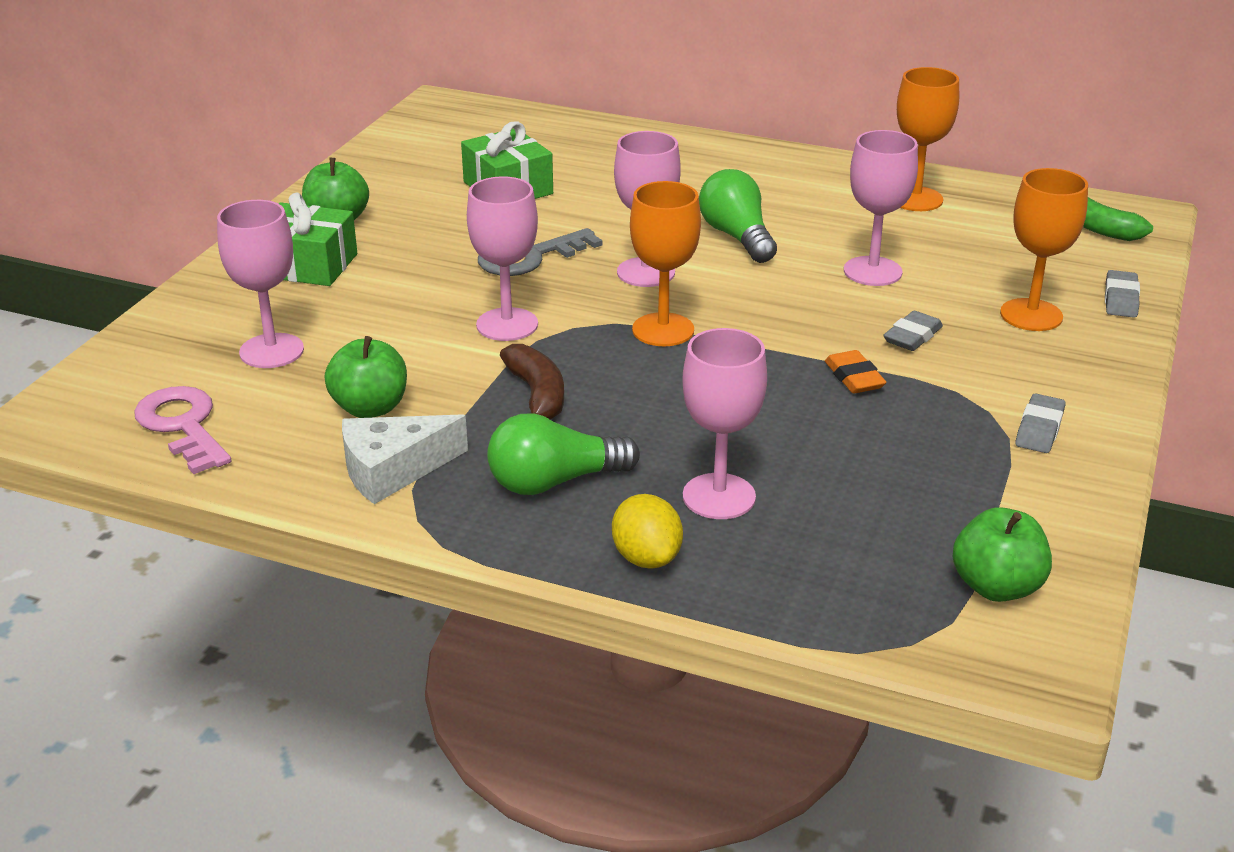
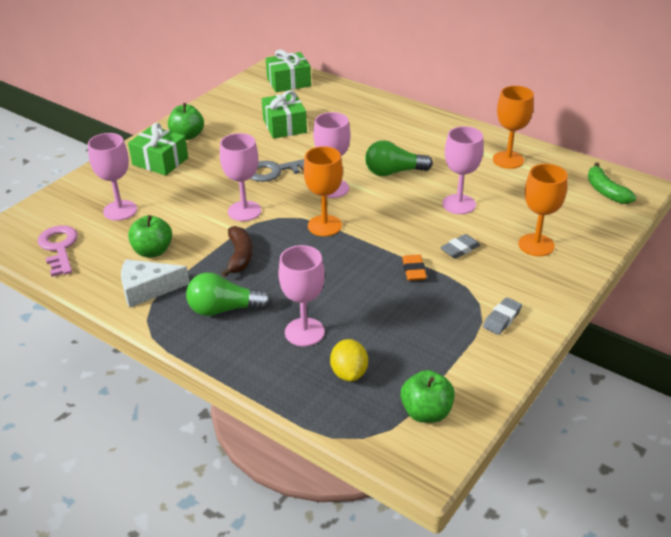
camera: 15 degrees right, 5 degrees up
(478, 122) = (288, 82): none -> green gift
(646, 557) = (249, 362): yellow lemon -> yellow lemon (349, 373)
(737, 237) = (393, 172): green light bulb -> green light bulb turned 90 degrees counterclockwise
(1120, 299) = (595, 242): grey eraser -> none

